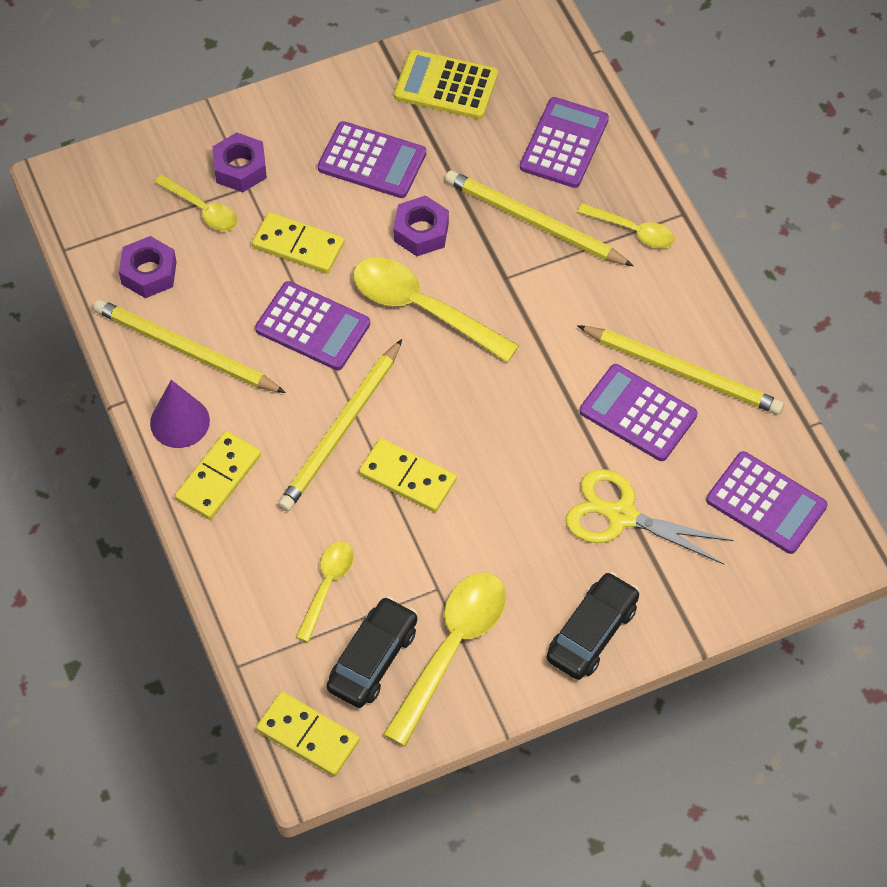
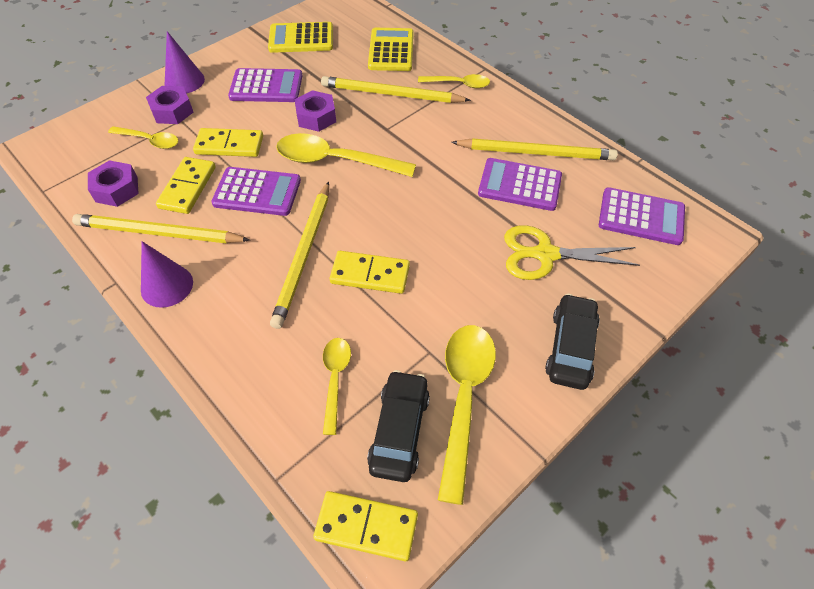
camera: 20 degrees left, 5 degrees down
(218, 477) = (211, 319): yellow domino -> yellow domino (187, 187)
(267, 120) = (184, 81): none -> purple cone
(564, 143) = (391, 50): purple calculator -> yellow calculator

